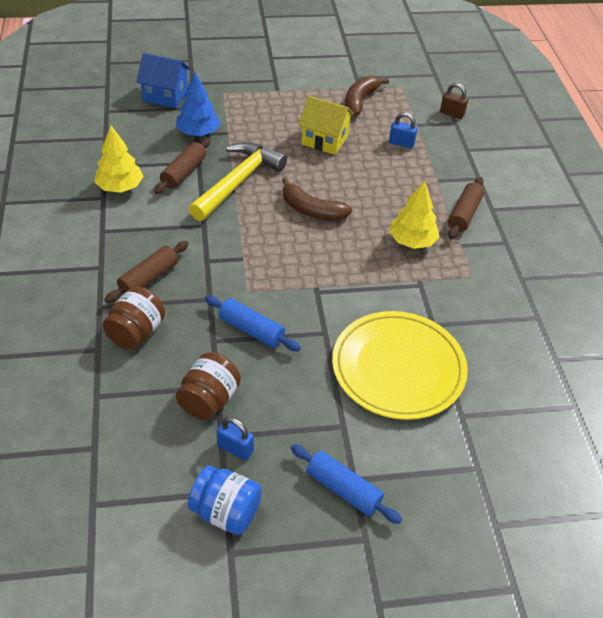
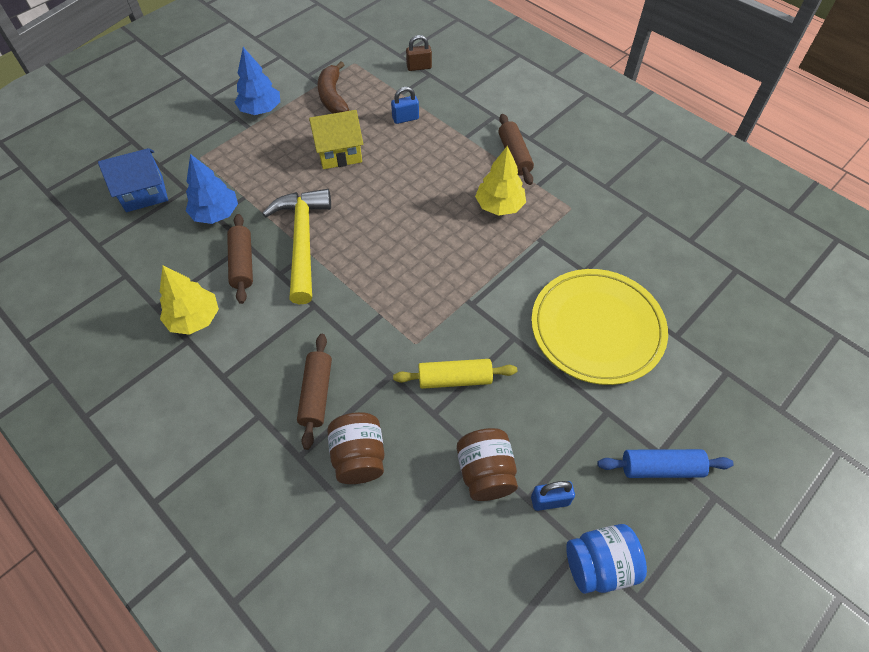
camera: 35 degrees left, 10 degrees up
(251, 330) = (455, 379): blue rolling pin -> yellow rolling pin
(297, 83) = (260, 110): none -> blue tree
(312, 210) = (393, 228): brown banana -> none

